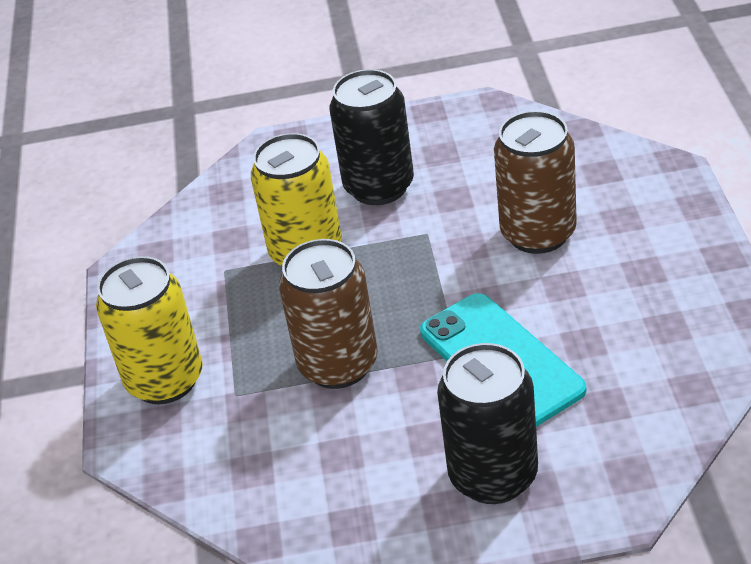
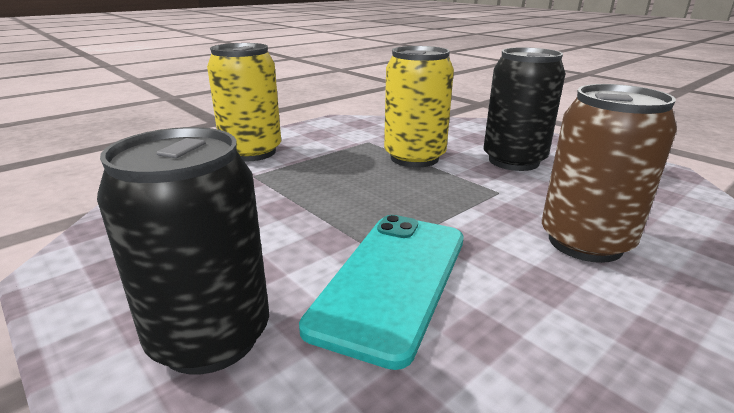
camera: 50 degrees right, 15 degrees down
(338, 365) = (313, 201): brown can -> none

